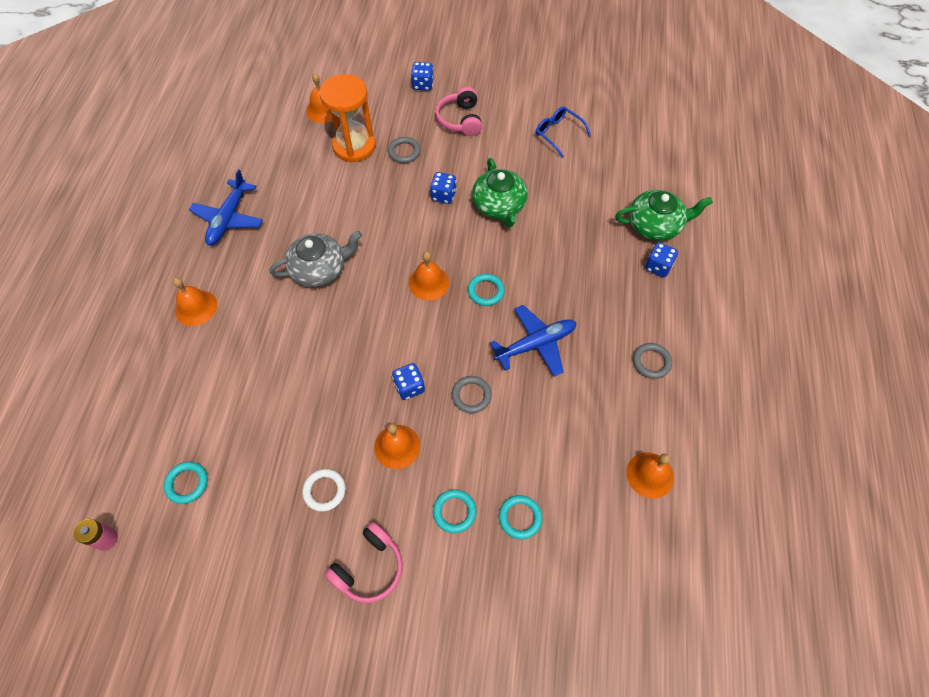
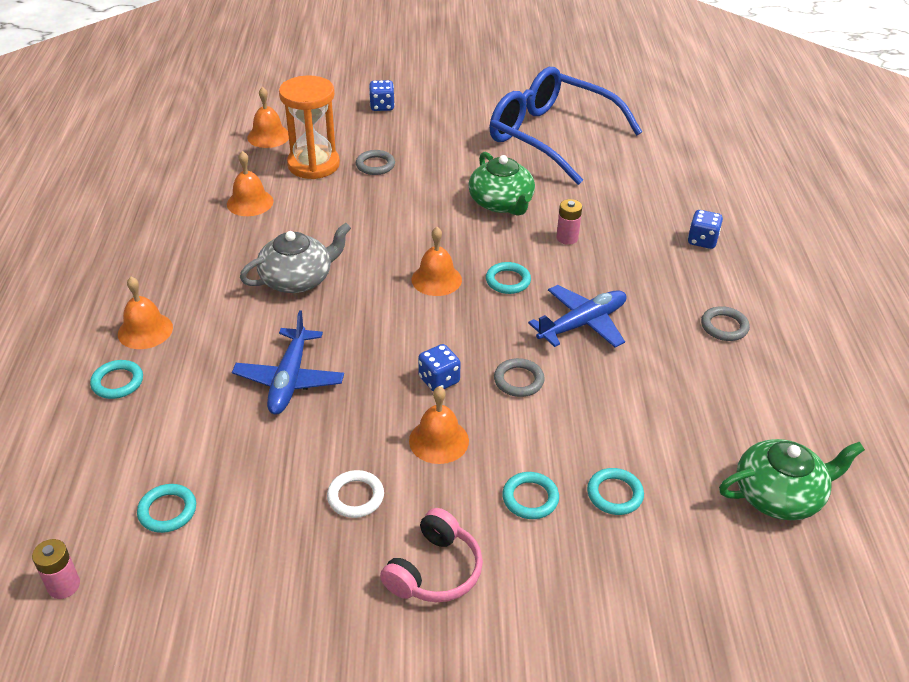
camera: 10 degrees left, 20 degrees down
(169, 356) = (117, 382): none -> turquoise ring
(229, 218) = (171, 242): blue plane -> blue plane (289, 379)
(443, 195) = (432, 199): blue dice -> none
(460, 120) = (434, 133): pink headphones -> none
(545, 250) = (567, 238): none -> pink battery
(558, 133) = (551, 136): blue glasses -> blue glasses, size x2.39
(650, 475) = (759, 433): orange bell -> orange bell (250, 202)
(655, 225) = (687, 205): green teapot -> green teapot (779, 495)

